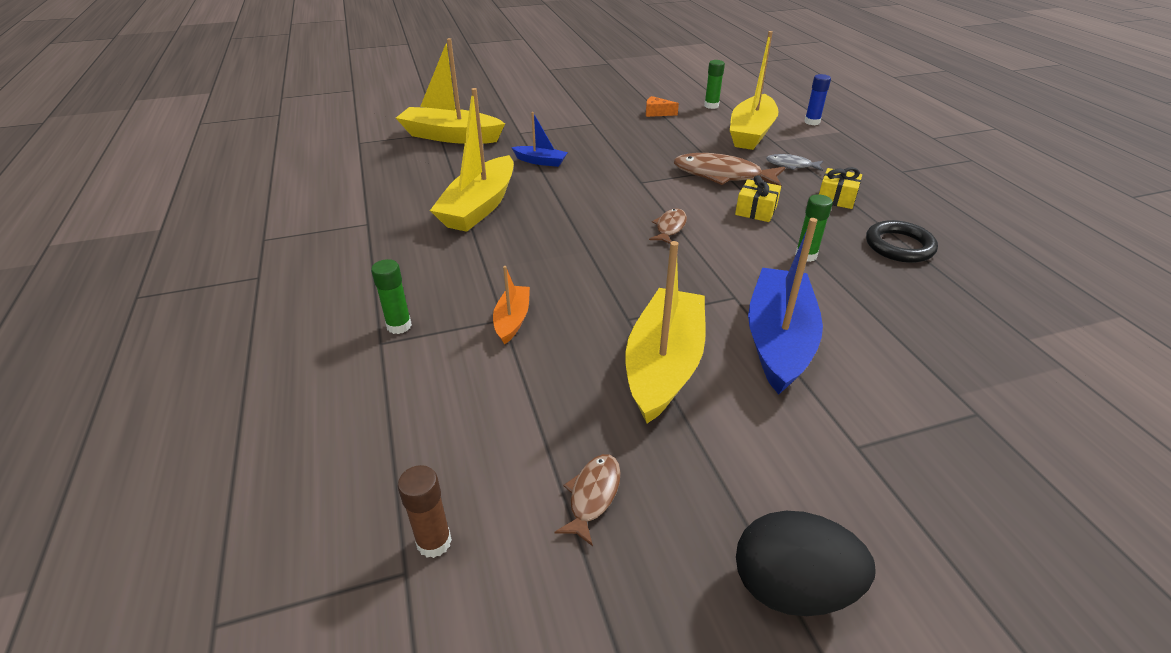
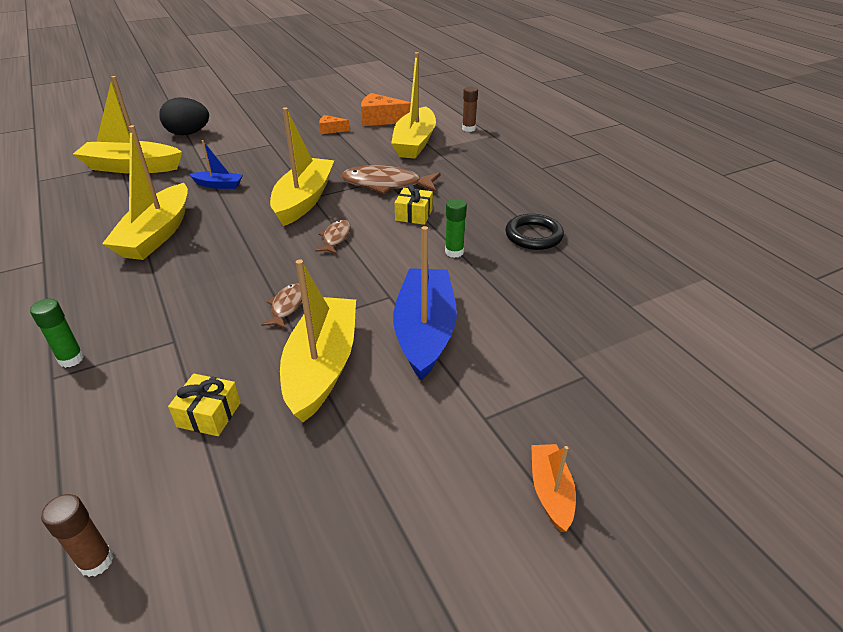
camera: 10 degrees left, 0 degrees up
(512, 320) = (183, 341): orange boat -> orange boat (550, 491)
(592, 495) = (249, 495): brown fish -> brown fish (287, 306)
(632, 184) = (304, 200): none -> yellow boat
(711, 106) = (381, 120): green glue stick -> orange cheese
(791, 165) = (448, 170): grey fish -> none
(791, 587) = (419, 550): black egg -> black egg (188, 134)
(812, 122) = (468, 129): blue glue stick -> brown glue stick
(836, 198) = (484, 197): yellow gift -> yellow gift (209, 414)

